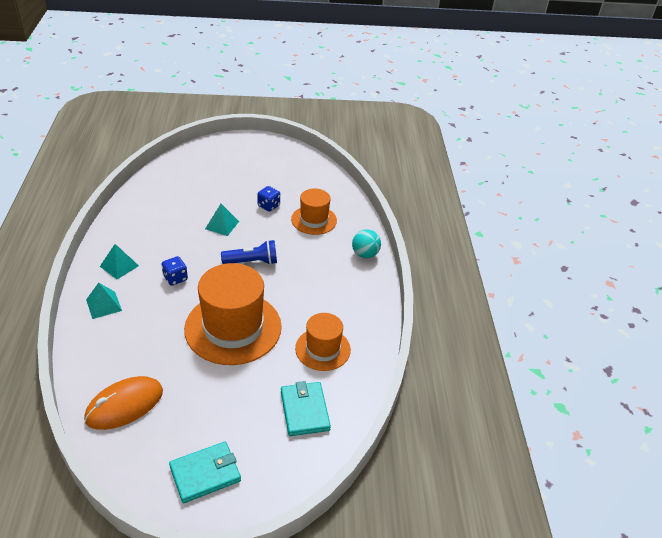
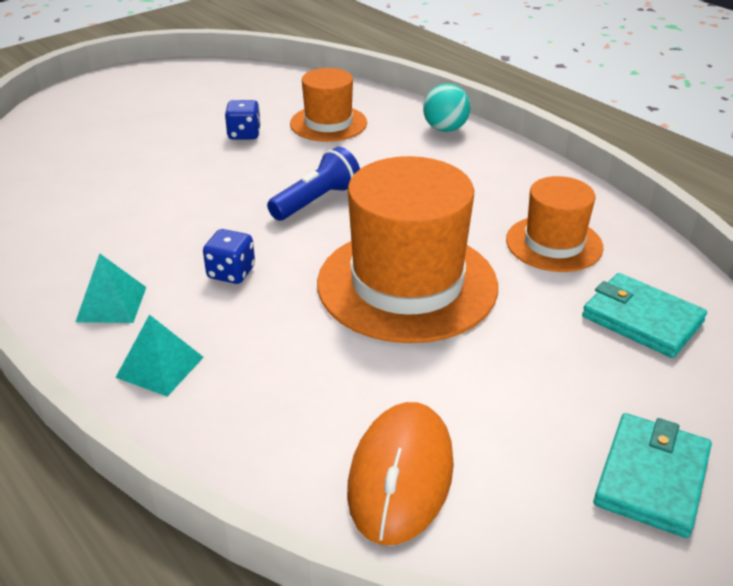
camera: 35 degrees left, 5 degrees down
(222, 225) = (208, 181): turquoise pyramid -> none

